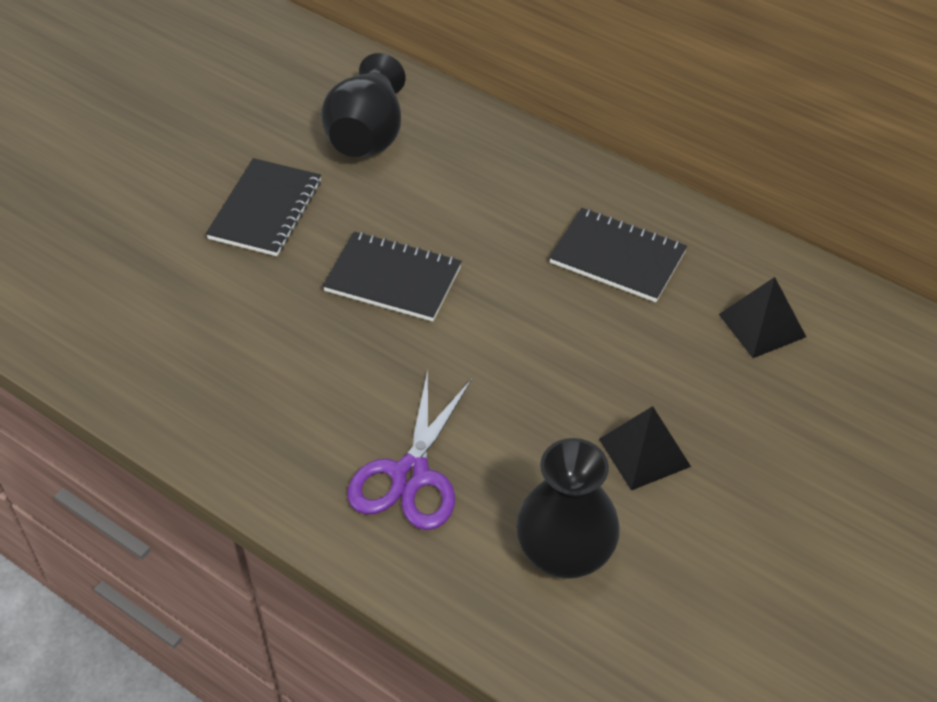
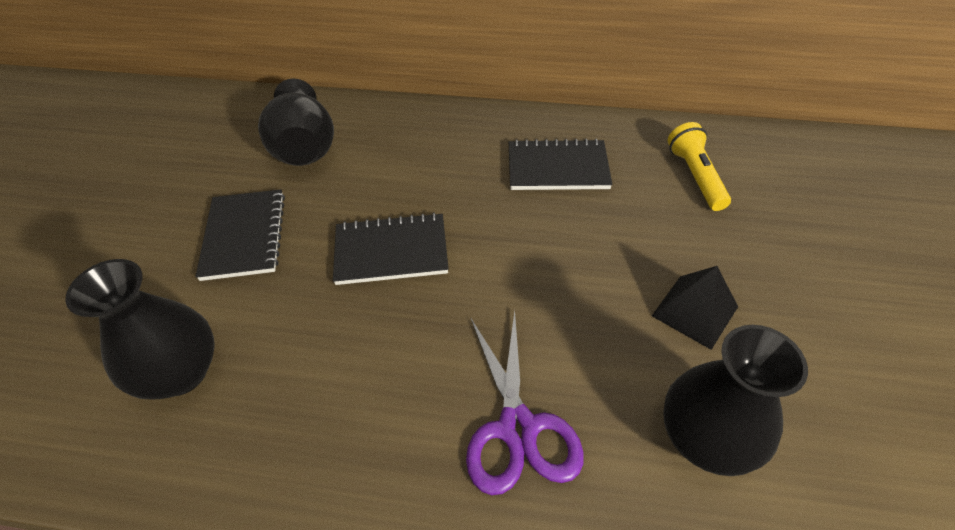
camera: 25 degrees left, 0 degrees up
(160, 314) = (181, 372): none -> black vase
(762, 325) = (695, 176): black pyramid -> yellow flashlight

